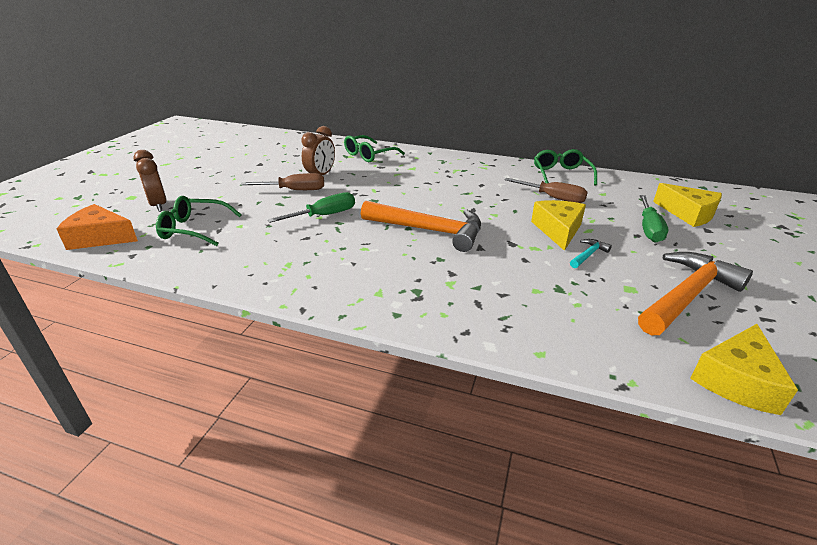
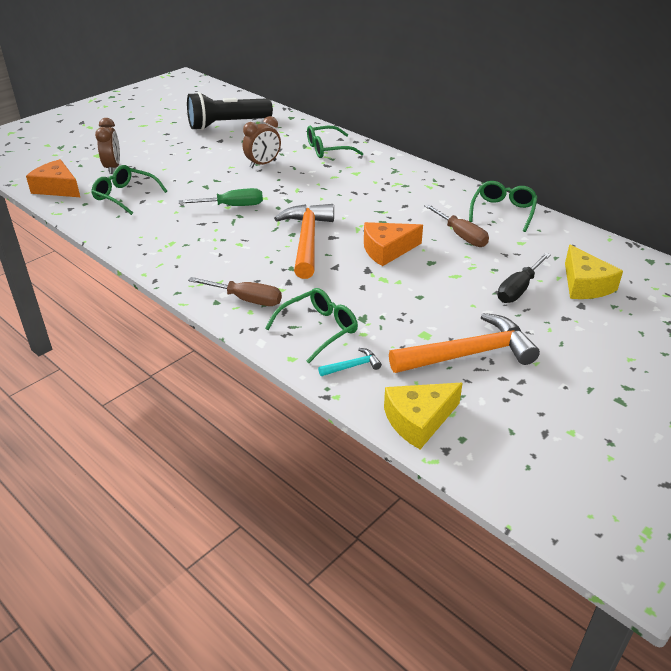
camera: 25 degrees right, 5 degrees up
(256, 151) = (227, 125): none -> black flashlight
(294, 190) = (228, 175): brown screwdriver -> brown screwdriver (246, 299)
(428, 230) = (307, 240): orange hammer -> orange hammer turned 135 degrees counterclockwise
(509, 222) = (387, 250): none -> orange cheese
(532, 313) = (318, 329): none -> green glasses
(558, 230) = (425, 268): yellow cheese -> none
(588, 255) = (424, 297): turquoise hammer -> turquoise hammer (352, 366)
(649, 228) = (519, 289): green screwdriver -> black screwdriver

